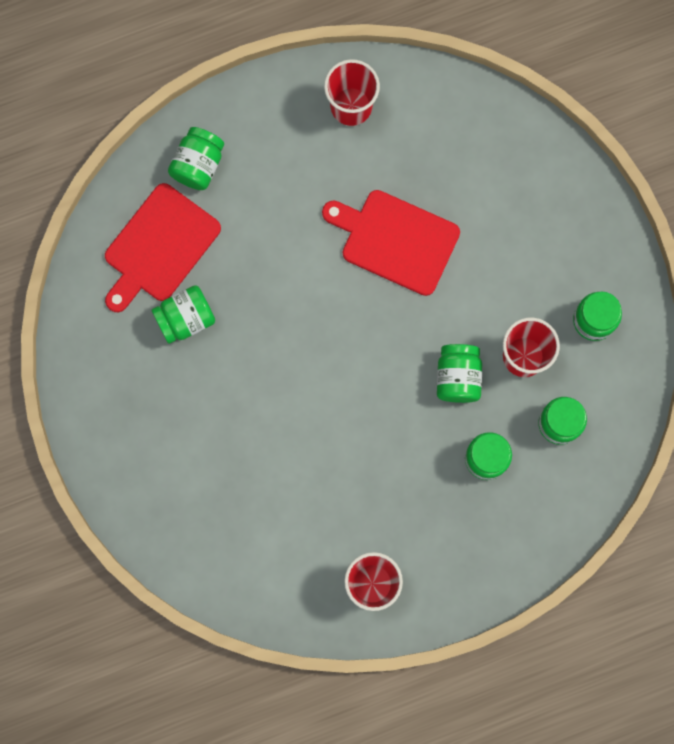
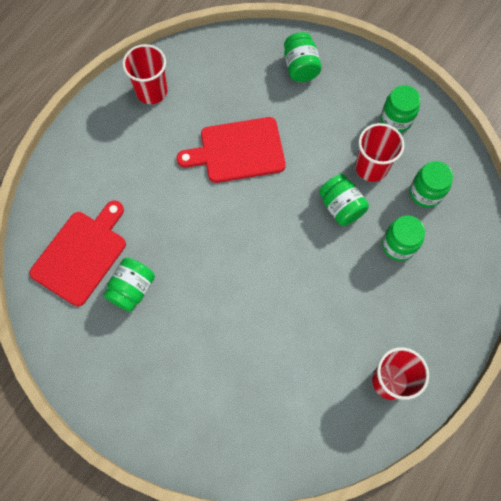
camera: 35 degrees left, 10 degrees down
(159, 247) = (81, 254): red cutting board -> red cutting board turned 150 degrees counterclockwise
(198, 165) = (74, 186): green jar -> green jar (300, 67)

